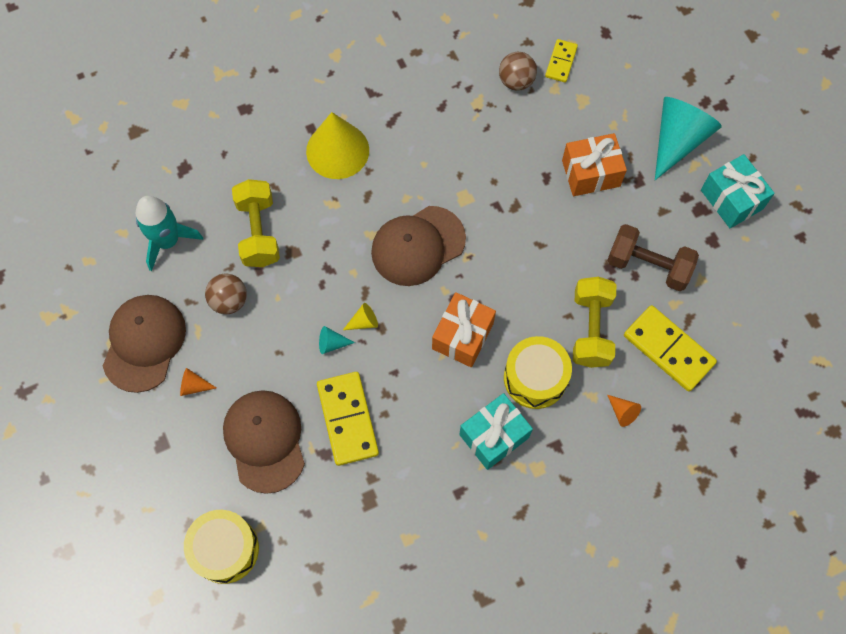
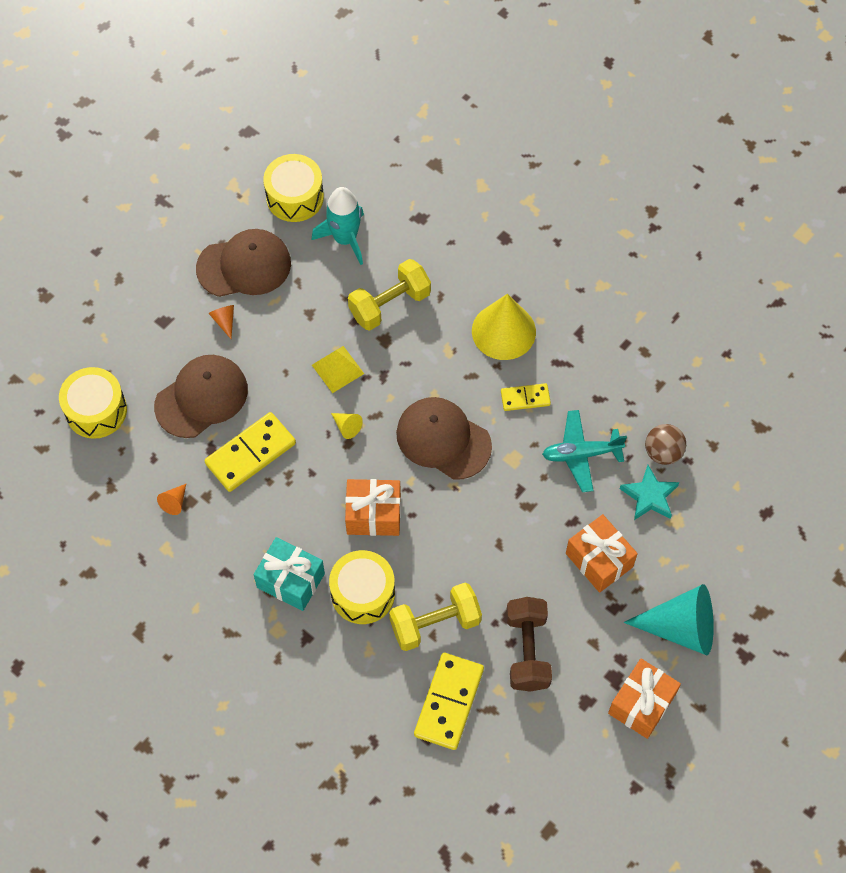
camera: 65 degrees right, 5 degrees down
(96, 266) = (295, 197): none -> yellow drum
(229, 301) = (314, 312): brown ball -> none
(300, 305) = (338, 369): none -> yellow pyramid
(332, 343) = (314, 410): turquoise cone -> none
(487, 143) = (581, 454): none -> turquoise plane
(551, 109) = (649, 496): none -> turquoise star
(561, 62) = (708, 484): yellow domino -> yellow domino (525, 398)
(622, 412) = (365, 684): orange cone -> orange cone (174, 502)
(731, 199) = (641, 704): turquoise gift -> orange gift

